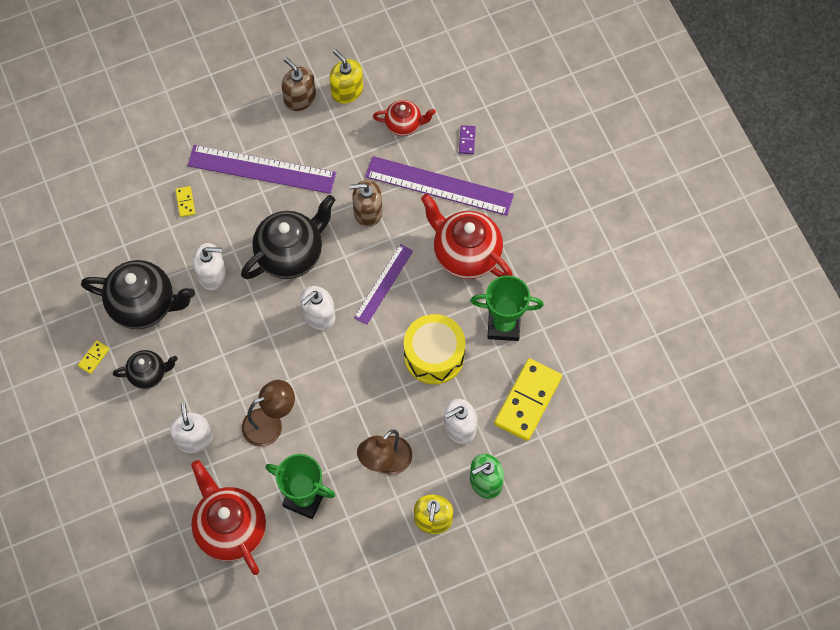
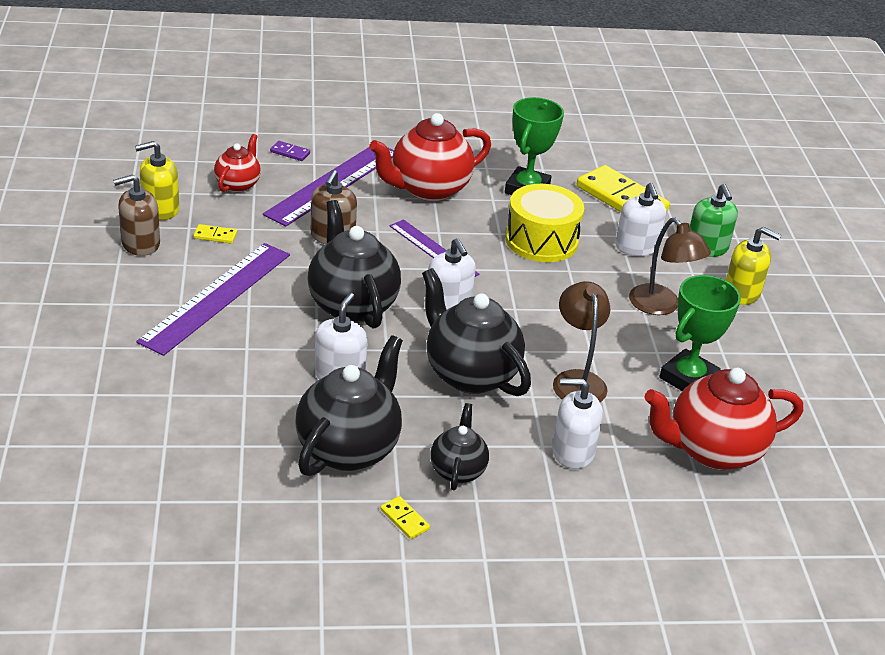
camera: 75 degrees left, 30 degrees down
(185, 202) = (216, 371): yellow domino -> yellow domino (215, 236)
(247, 353) = (470, 374): none -> black teapot

